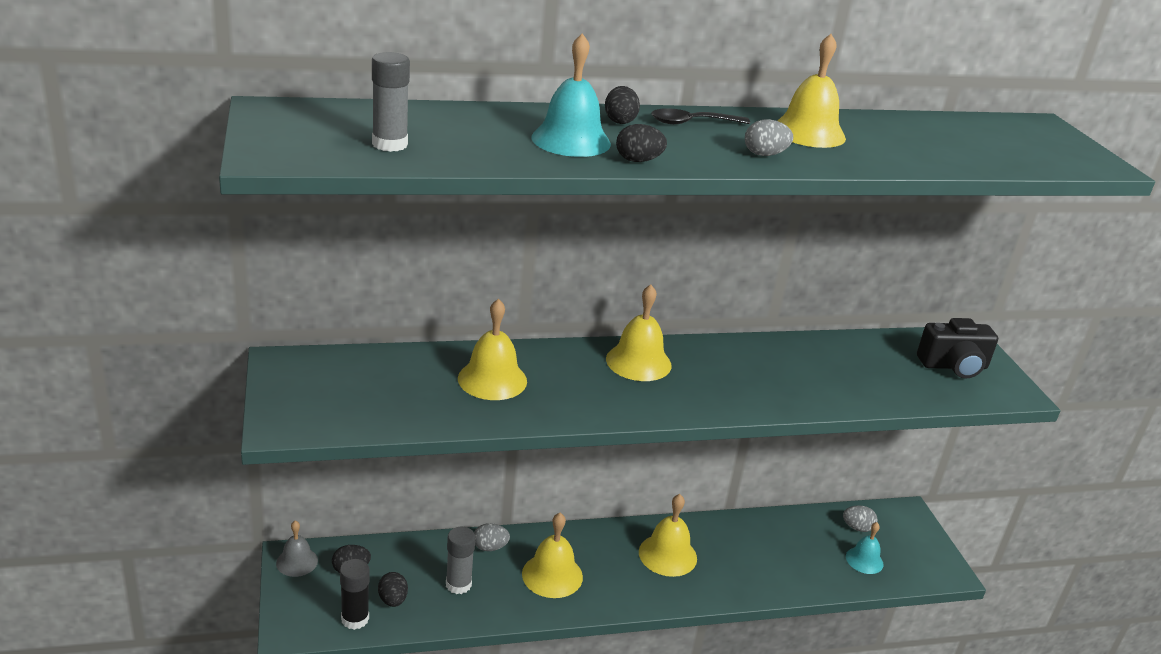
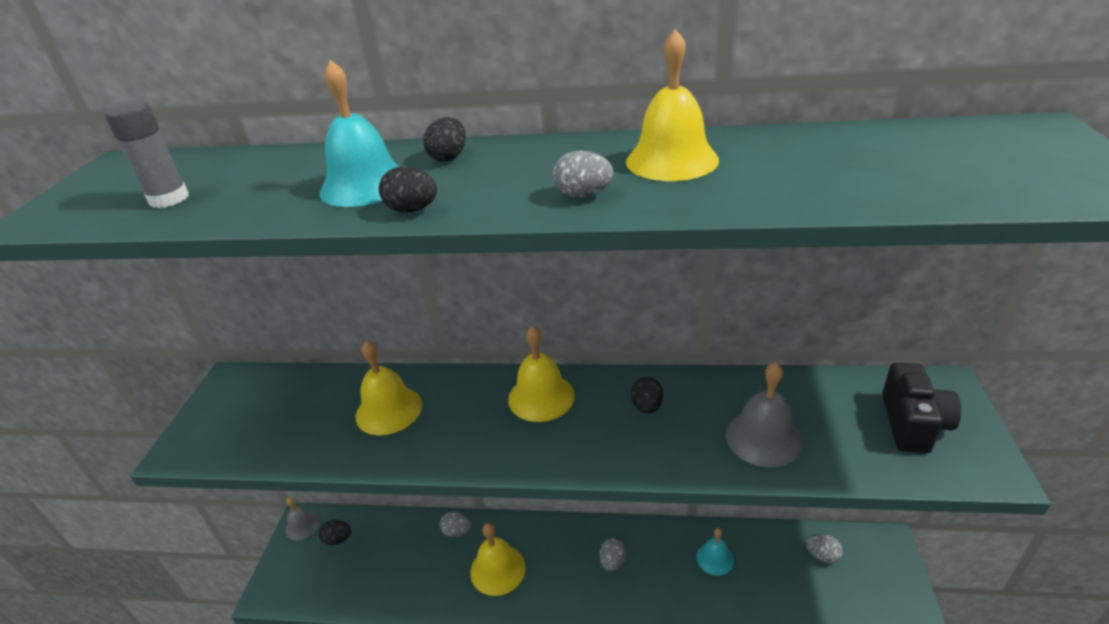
camera: 25 degrees right, 5 degrees up
(355, 619) = (318, 590): black glue stick -> none
(393, 600) = (356, 576): black egg -> black egg (647, 407)
(458, 584) = (414, 567): grey glue stick -> none
(667, 555) = (612, 562): yellow bell -> grey egg
(692, 123) = (532, 155): black spoon -> none
(847, 382) = (763, 438): none -> grey bell
(864, 560) = (818, 597): turquoise bell -> turquoise bell (715, 558)
(953, 366) = (912, 424): black camera -> black camera turned 90 degrees counterclockwise

